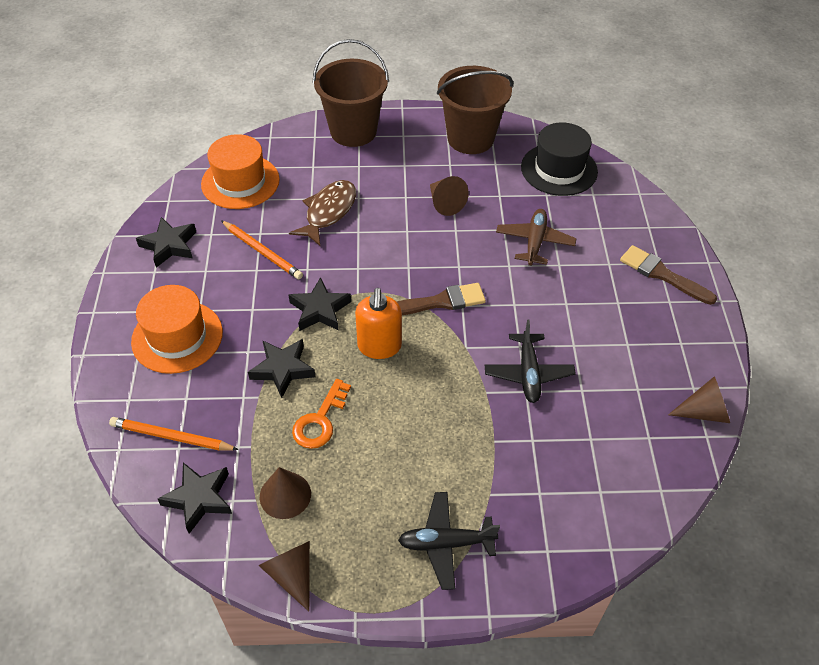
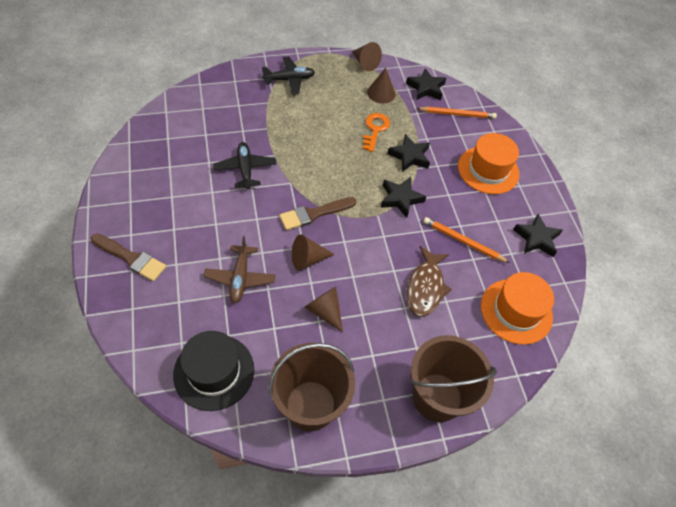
camera: 165 degrees right, 5 degrees up
(379, 346) = (351, 177): orange soap dispenser -> none
(704, 412) = (126, 155): brown cone -> brown cone (308, 259)

